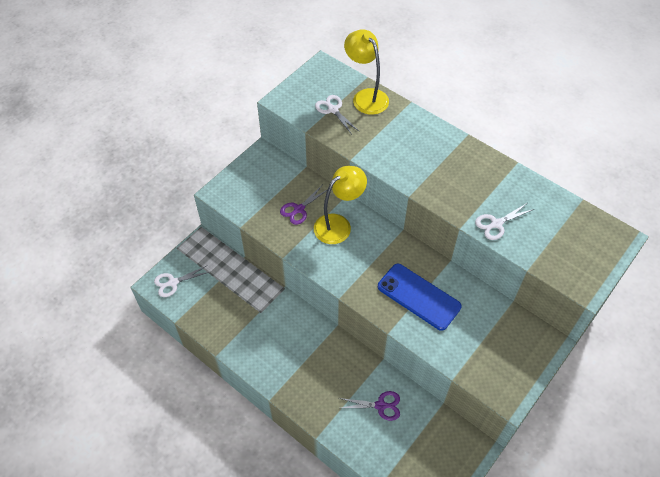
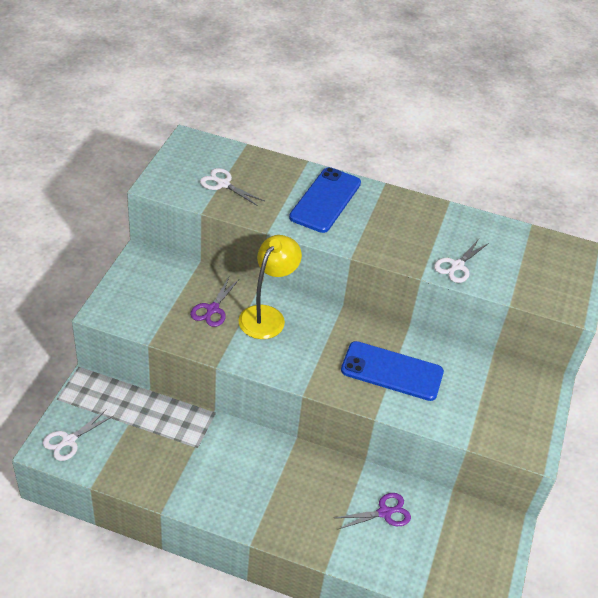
camera: 25 degrees left, 10 degrees down
(366, 96) = (255, 164): yellow lamp -> none
(410, 140) = (325, 200): none -> blue phone

